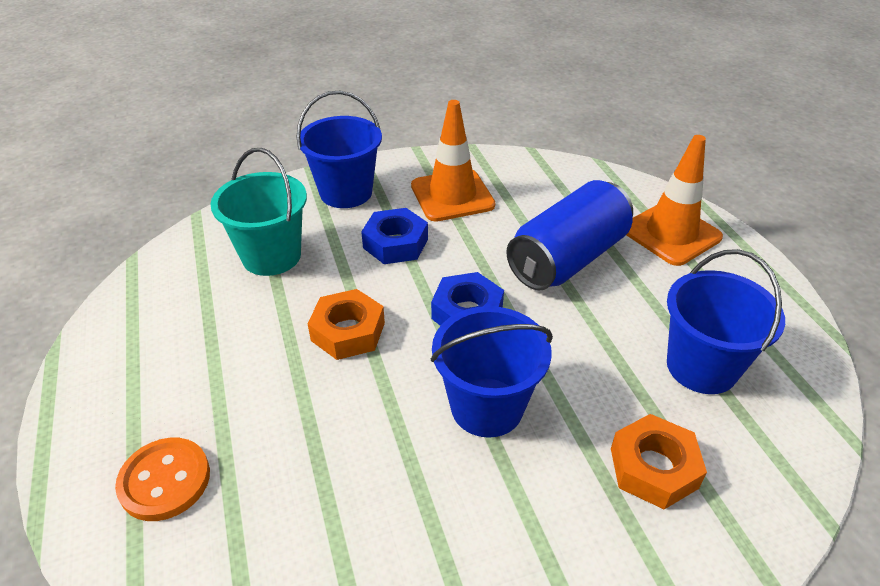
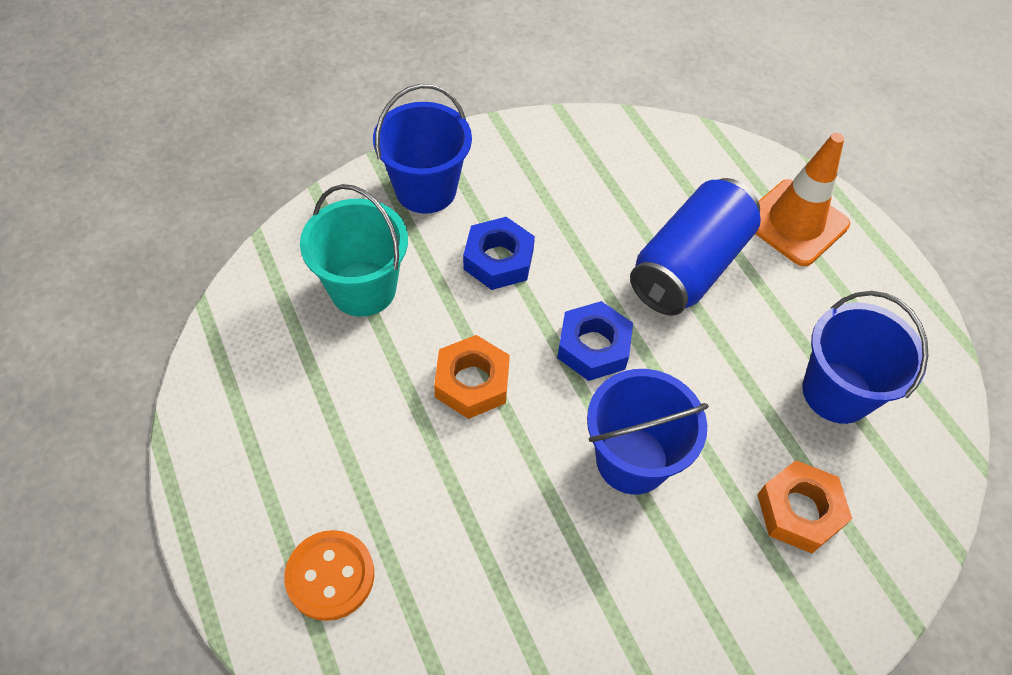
camera: 10 degrees left, 15 degrees up
(452, 195) = (549, 186): orange traffic cone -> none

